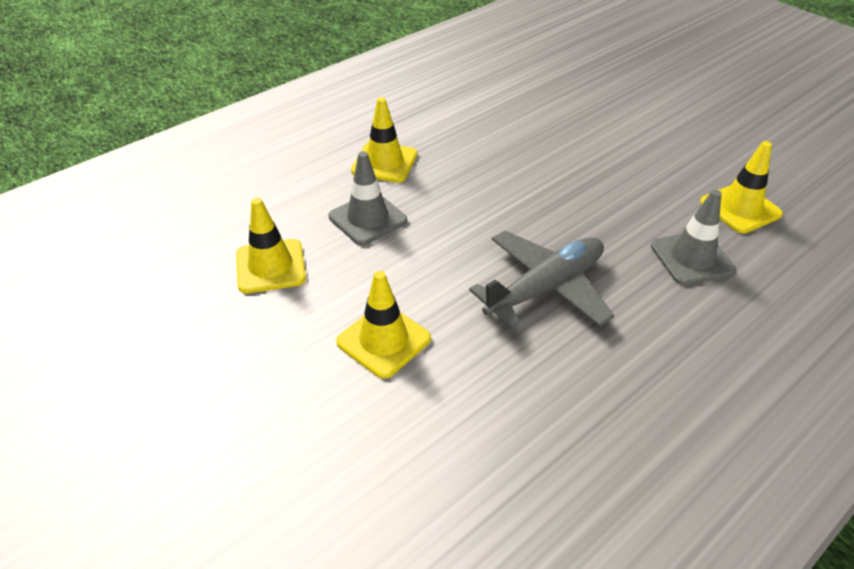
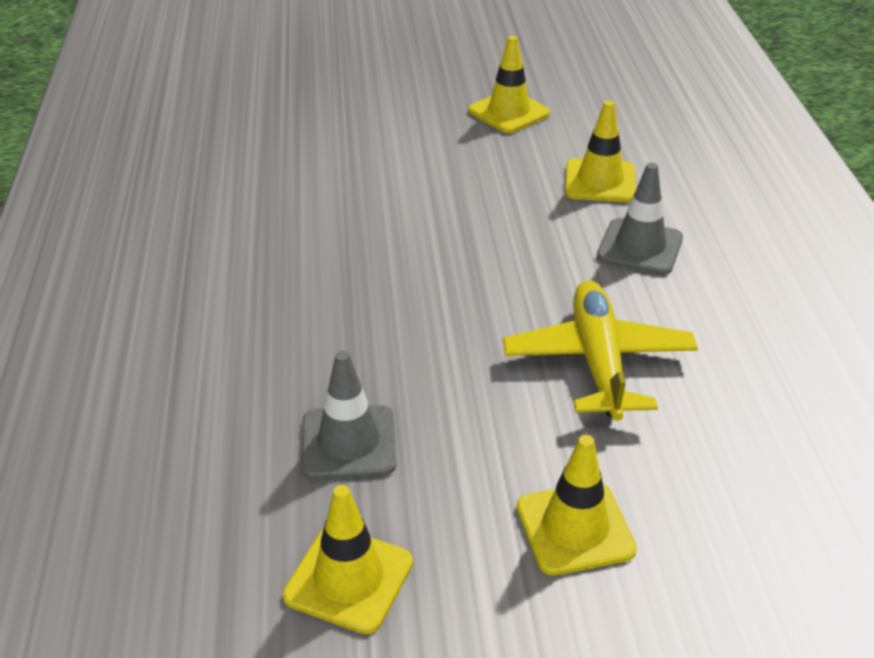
camera: 55 degrees left, 5 degrees down
(384, 162) = (254, 376): yellow traffic cone -> yellow traffic cone (509, 112)
(545, 288) = (598, 361): grey plane -> yellow plane

